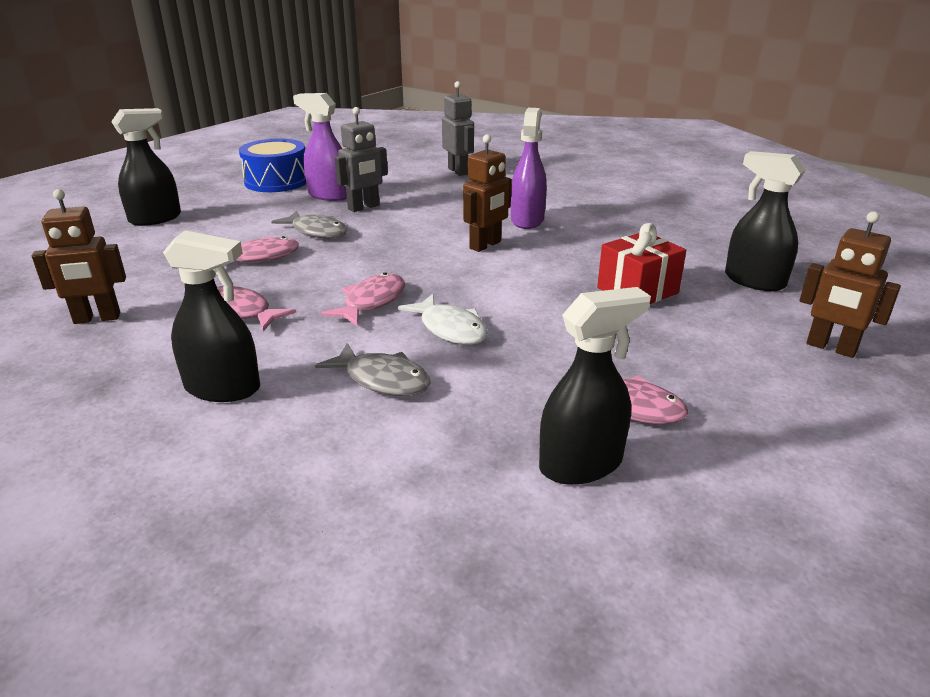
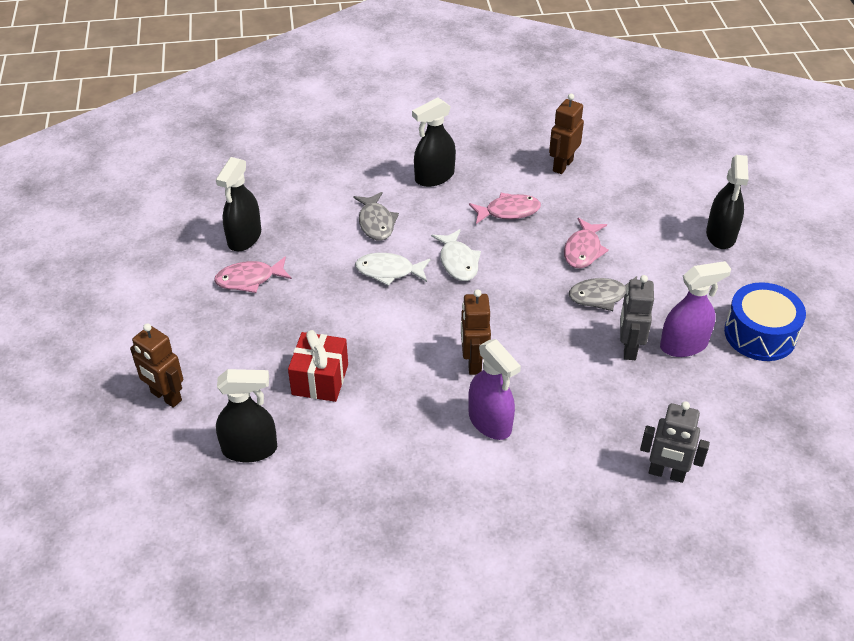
camera: 135 degrees right, 15 degrees up
(371, 302) = (458, 262): pink fish -> white fish
(382, 379) = (376, 222): grey fish -> grey fish turned 90 degrees counterclockwise
(831, 348) = (166, 397): brown robot -> brown robot turned 135 degrees counterclockwise

